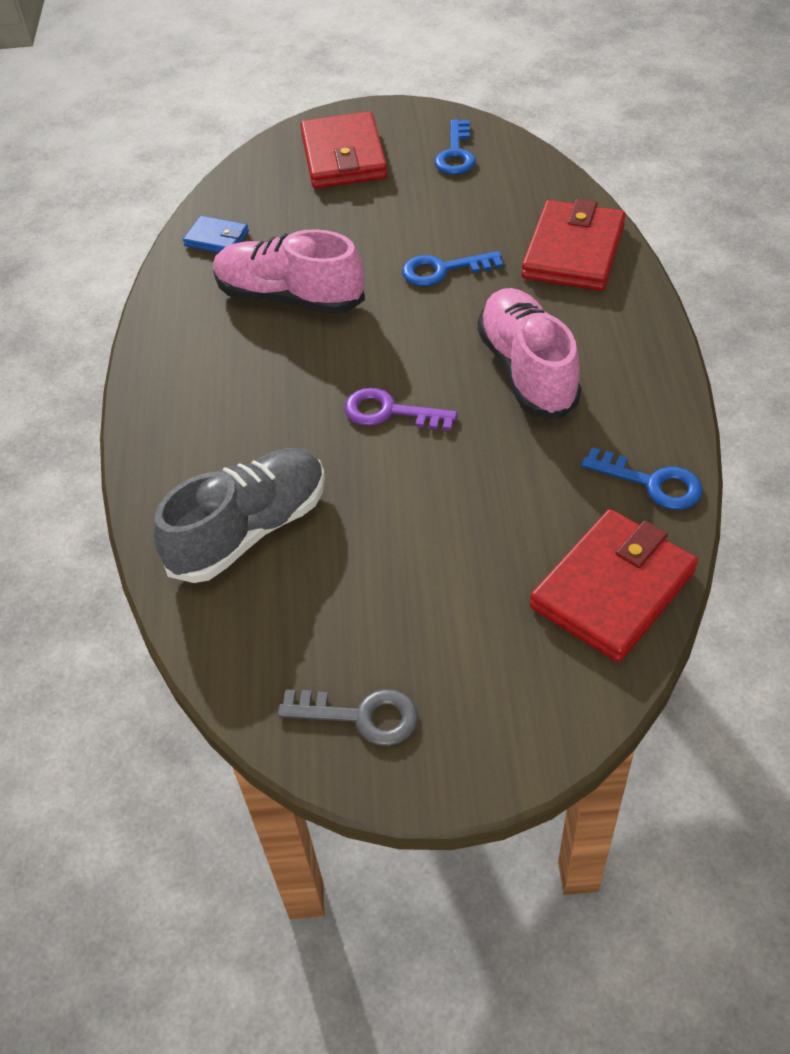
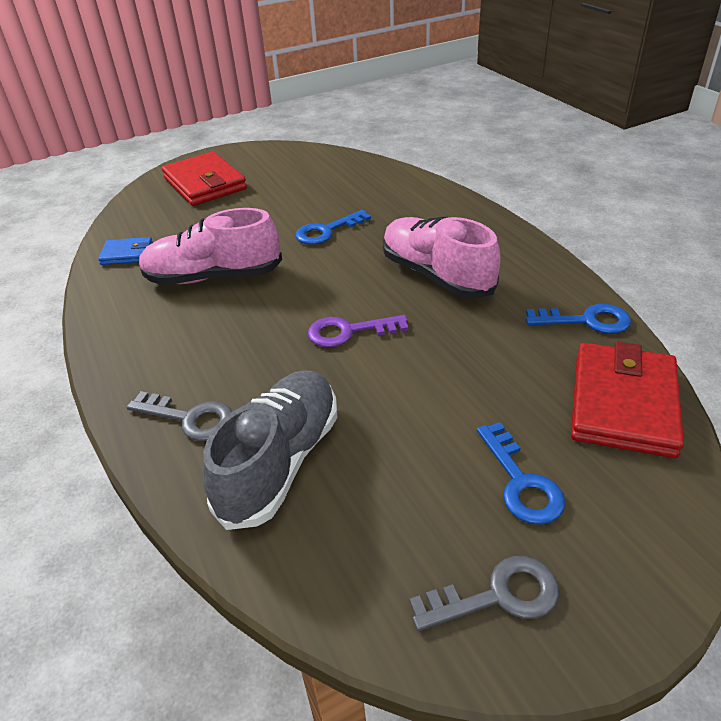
camera: 25 degrees left, 10 degrees down
(192, 458) = (189, 418): none -> grey key
(456, 154) = (289, 165): blue key -> blue key (520, 482)
(573, 251) = (414, 199): red wallet -> none

